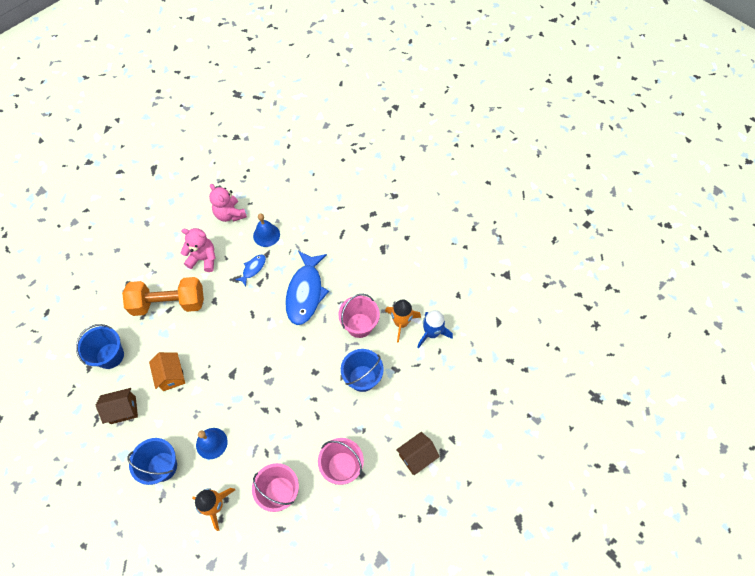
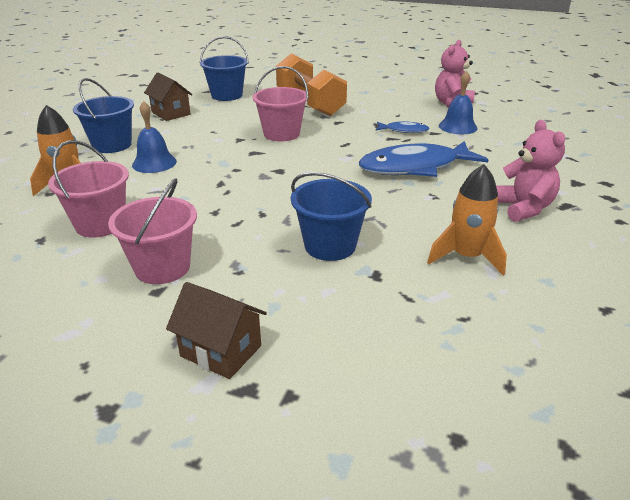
camera: 65 degrees right, 30 degrees down
(171, 375) = (226, 124): orange house -> none
(203, 259) = (381, 105): pink teddy bear -> pink teddy bear (523, 208)
(359, 325) = (416, 219): pink bucket -> pink bucket (281, 134)
(431, 333) = (488, 297): blue rocket -> none

